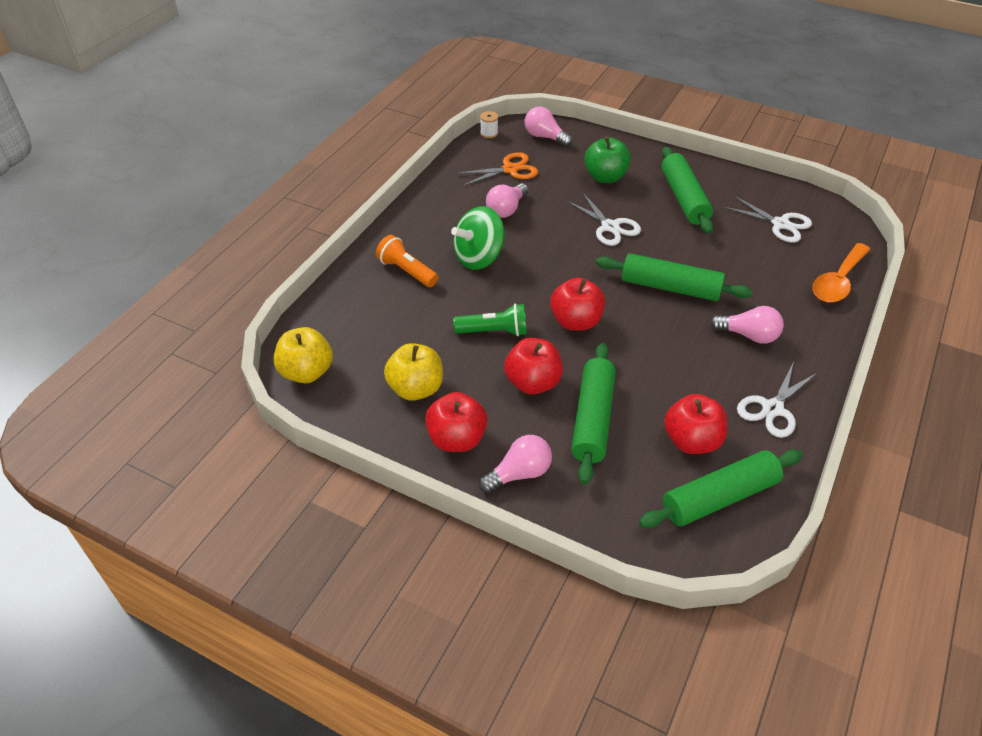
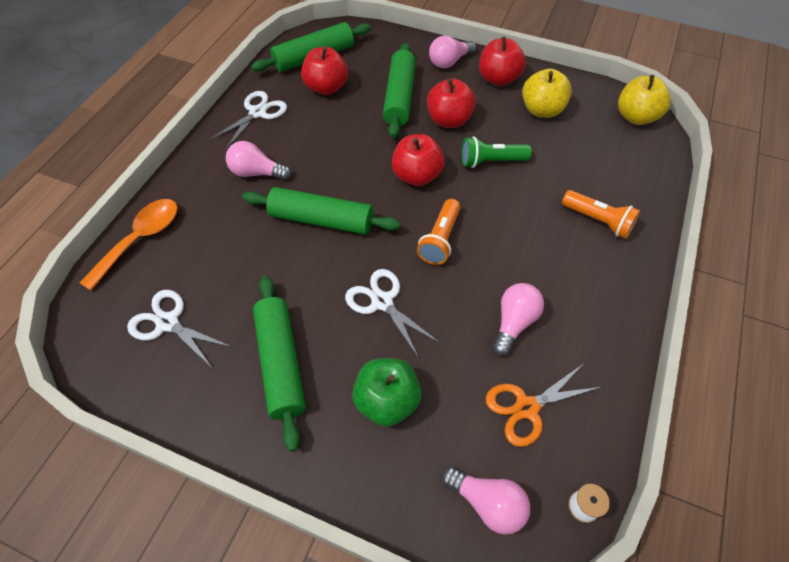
camera: 175 degrees right, 10 degrees up
(479, 258) = (527, 244): green spinning top -> none
(557, 265) = (440, 239): none -> orange flashlight

